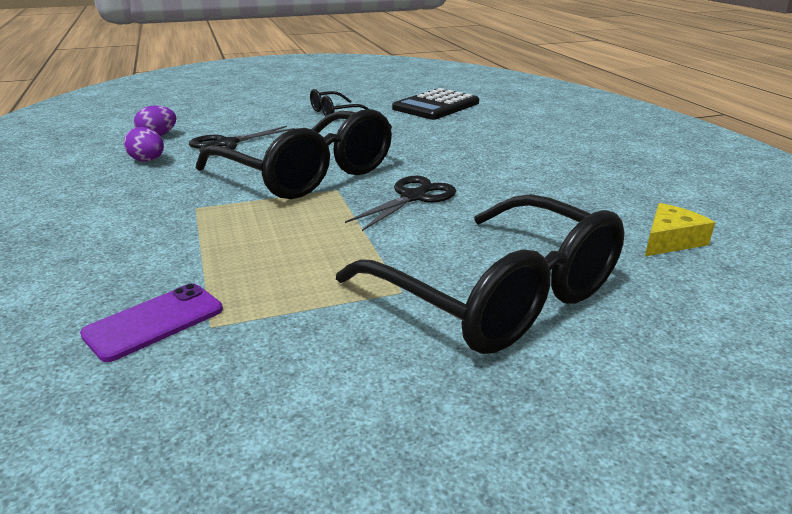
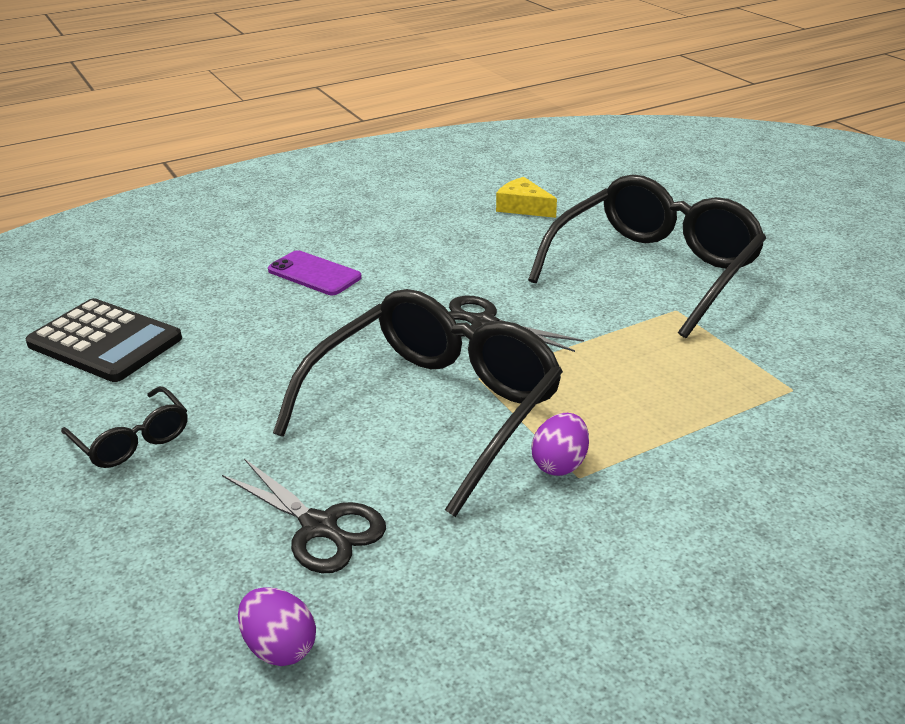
camera: 100 degrees left, 5 degrees up
(147, 161) = (423, 601): purple egg -> purple egg (560, 464)
(154, 322) = (813, 421): purple phone -> purple phone (314, 274)

